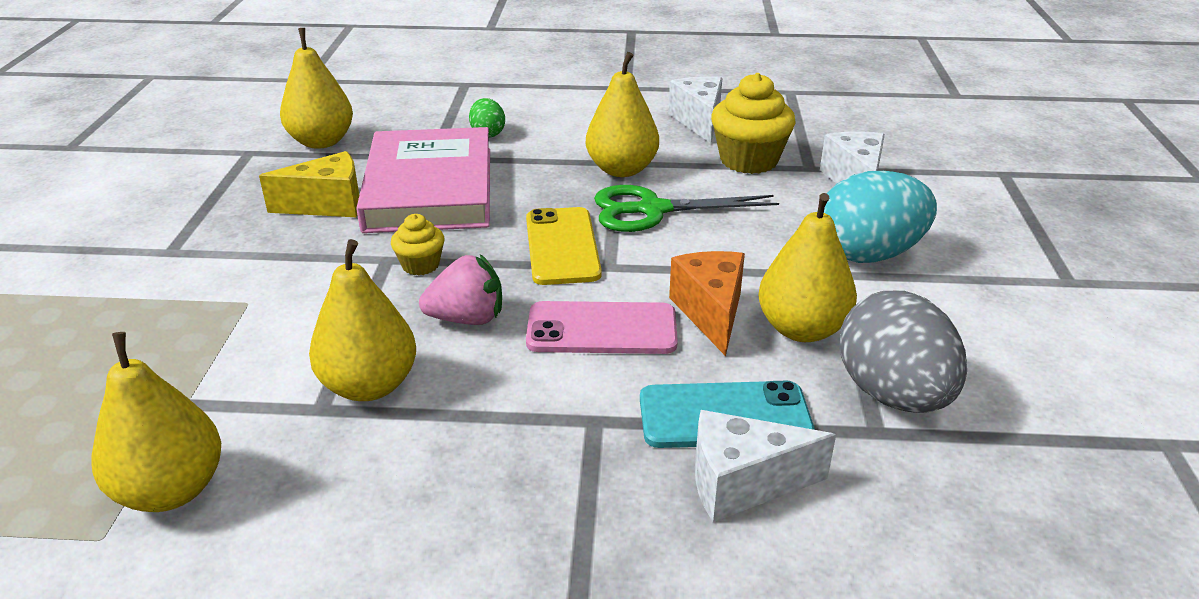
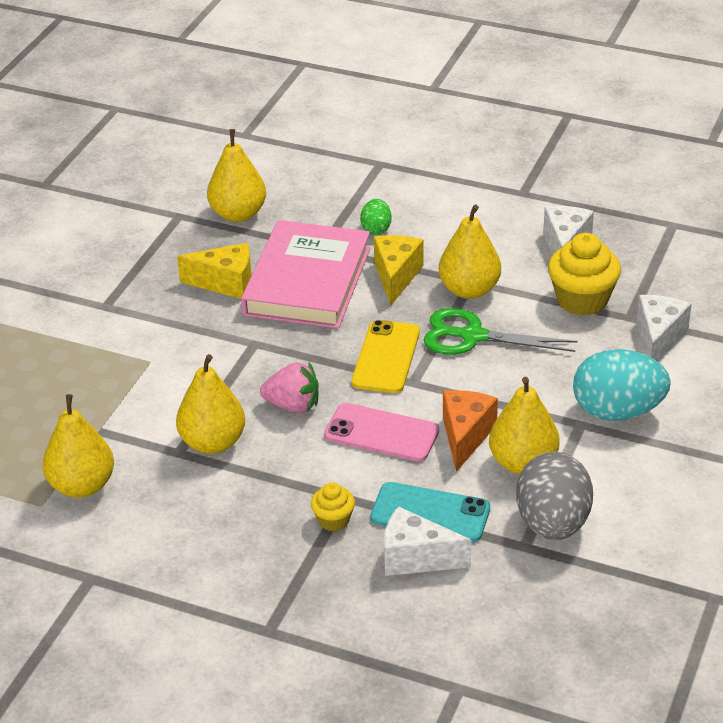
camera: 20 degrees right, 5 degrees up
(420, 265) = (276, 353): yellow cupcake -> yellow cupcake (333, 520)
(532, 170) = (396, 276): none -> yellow cheese

